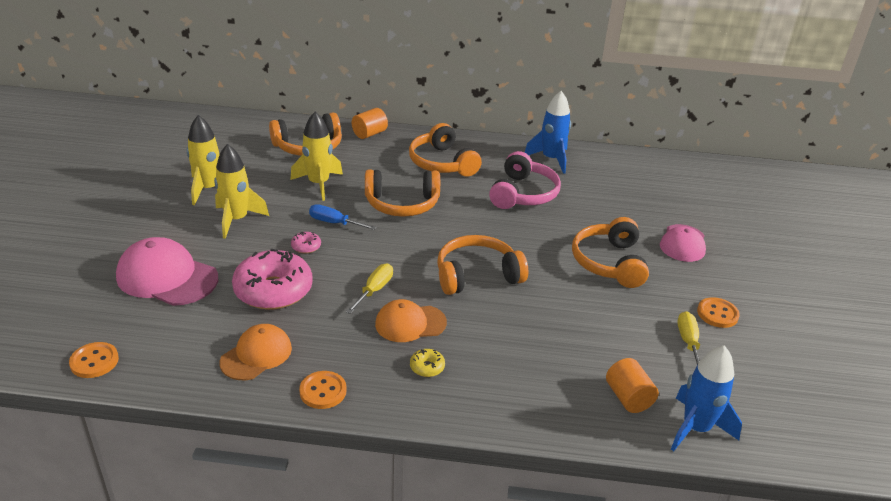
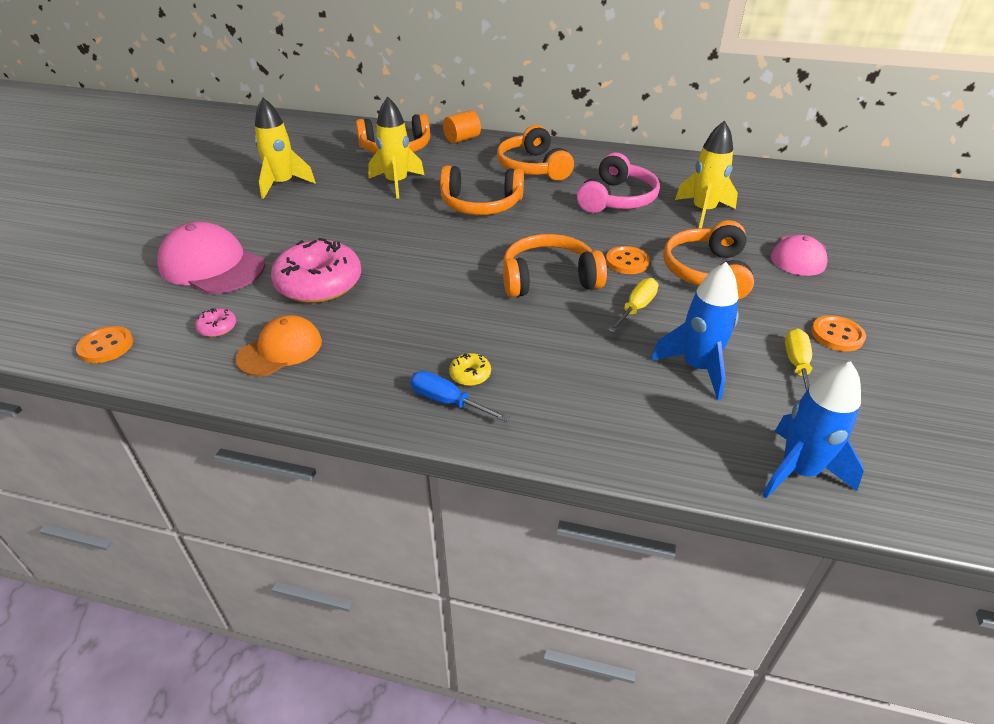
camera: 10 degrees right, 5 degrees up
(236, 220) = (302, 214): yellow rocket -> yellow rocket (703, 211)
(306, 247) = (367, 242): pink donut -> pink donut (217, 328)
(323, 391) = (343, 394): orange button -> orange button (627, 262)
(334, 223) = (403, 220): blue screwdriver -> blue screwdriver (447, 401)
(374, 290) = (429, 289): yellow screwdriver -> yellow screwdriver (636, 308)
(410, 323) = (461, 326): orange cap -> none
(551, 159) = (654, 167): blue rocket -> blue rocket (697, 367)
(628, 398) = (713, 426): orange cylinder -> none

